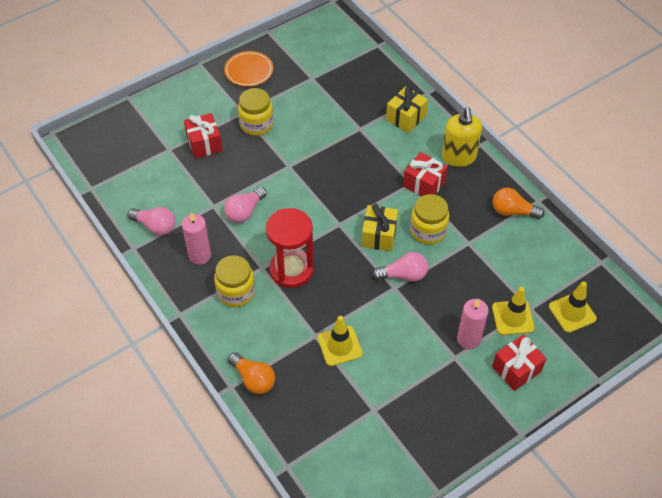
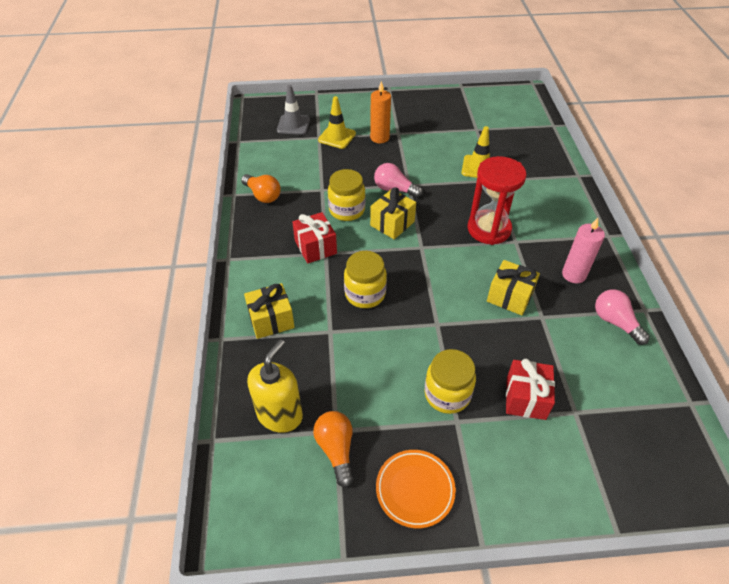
camera: 150 degrees left, 5 degrees down
(236, 292) = (549, 232): yellow jar -> yellow jar (365, 294)
(245, 211) = (510, 297): pink light bulb -> yellow gift
(253, 379) = (558, 173): orange light bulb -> orange light bulb (336, 450)
(459, 157) = (260, 256): yellow soap dispenser -> yellow soap dispenser (280, 415)
(468, 339) = (379, 138): pink candle -> orange candle
(516, 369) = (362, 114): red gift -> none
(572, 312) = (293, 125): yellow traffic cone -> grey traffic cone

